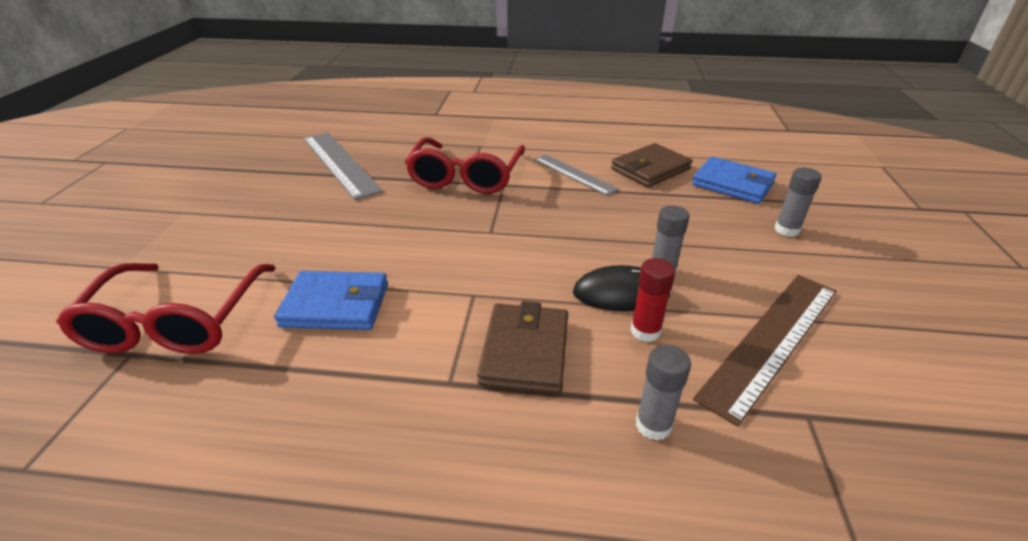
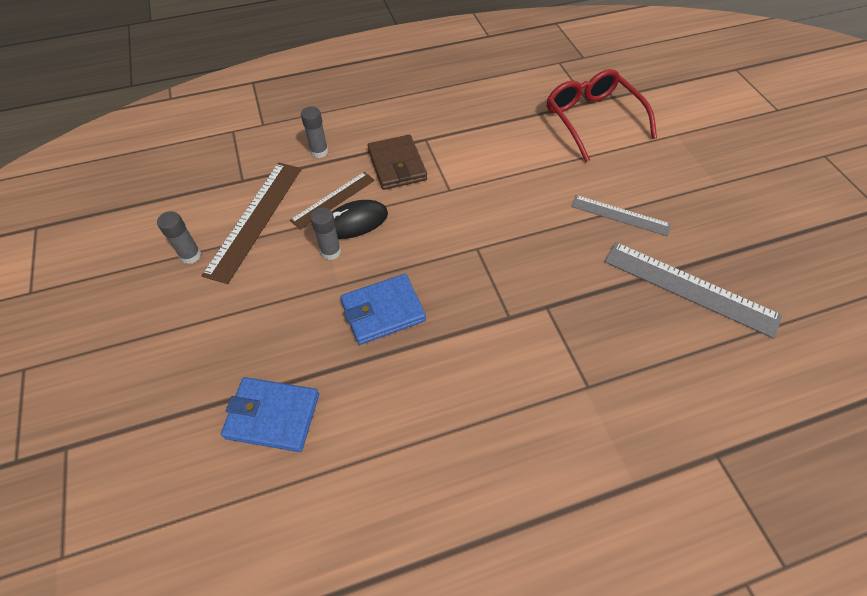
camera: 155 degrees right, 20 degrees up
(336, 305) = (522, 155): blue wallet -> blue wallet (383, 311)
(465, 177) = (553, 314): red glasses -> none
(574, 174) = (450, 365): grey ruler -> grey ruler (620, 215)
(645, 331) = (333, 200): red glue stick -> brown ruler
(650, 169) = (370, 413): brown wallet -> none
(787, 230) = (225, 346): grey glue stick -> grey glue stick (191, 255)

